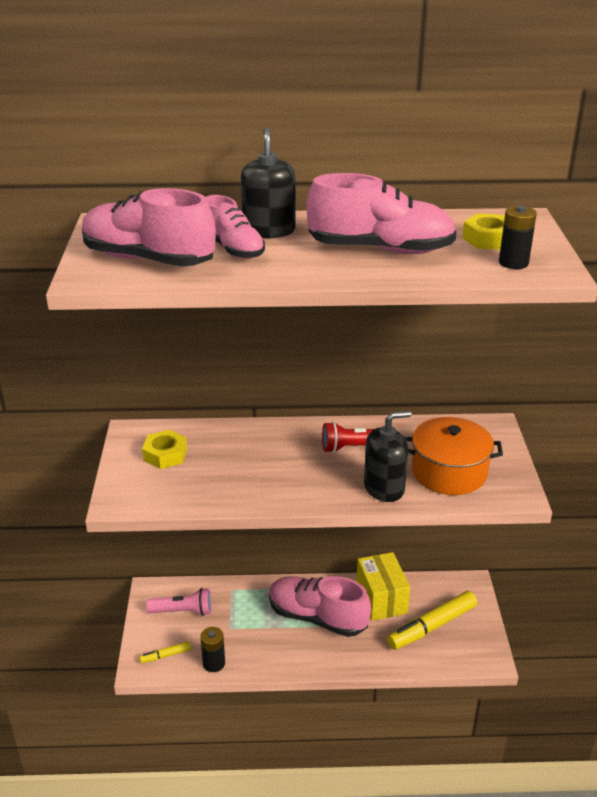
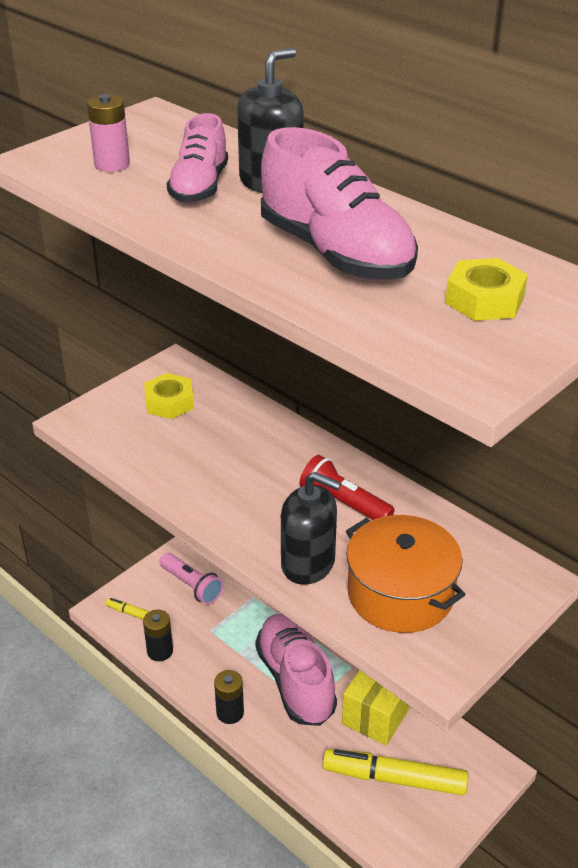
camera: 45 degrees right, 5 degrees up
(148, 259) = (112, 164): pink shoe -> pink battery
(513, 263) = (450, 341): black battery -> black battery (230, 713)

